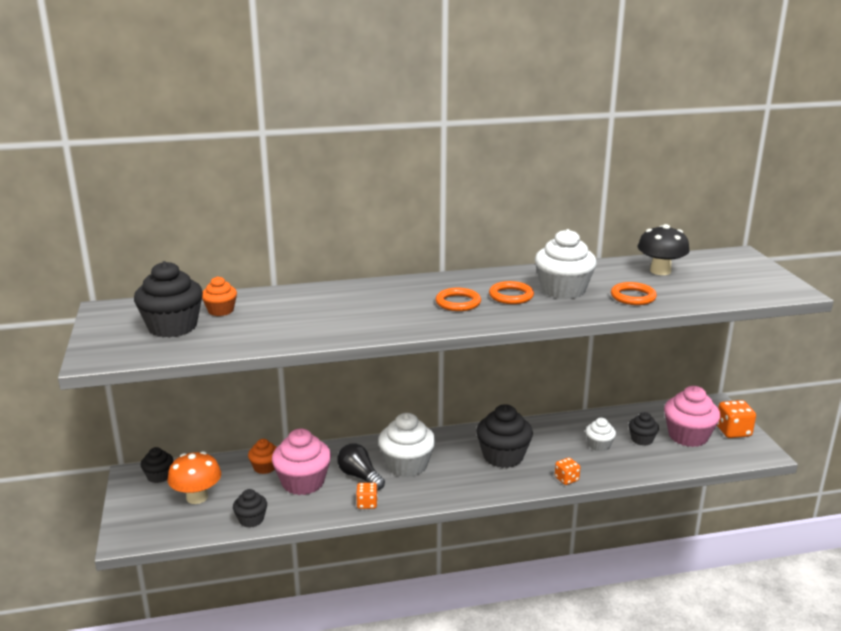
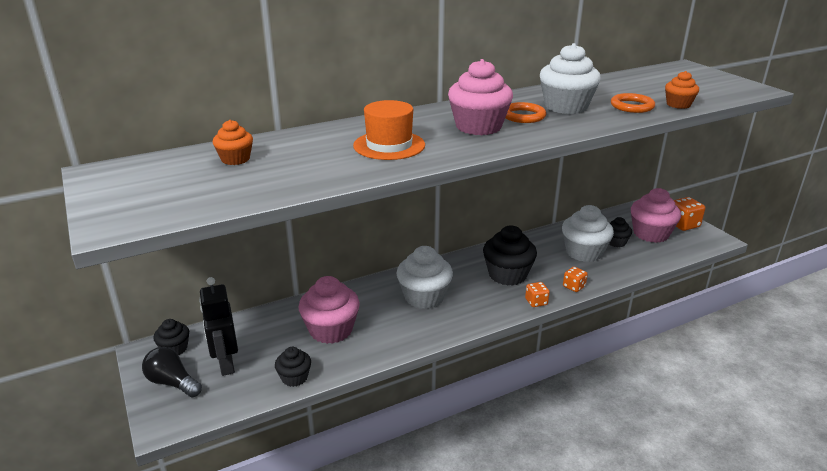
camera: 15 degrees left, 5 degrees up
(172, 327) = (189, 181): black cupcake -> none
(197, 497) = (226, 364): orange mushroom -> black robot
(265, 467) = (285, 321): orange cupcake -> orange cupcake (678, 104)
(360, 476) = (384, 315): black light bulb -> black light bulb (172, 383)
(361, 312) = (389, 145): none -> orange hat
(367, 504) = (404, 340): orange dice -> orange dice (536, 302)
(458, 303) = (478, 127): orange ring -> pink cupcake
(599, 445) = (584, 252): white cupcake -> white cupcake, size x1.82
(660, 271) = (634, 84): black mushroom -> none

